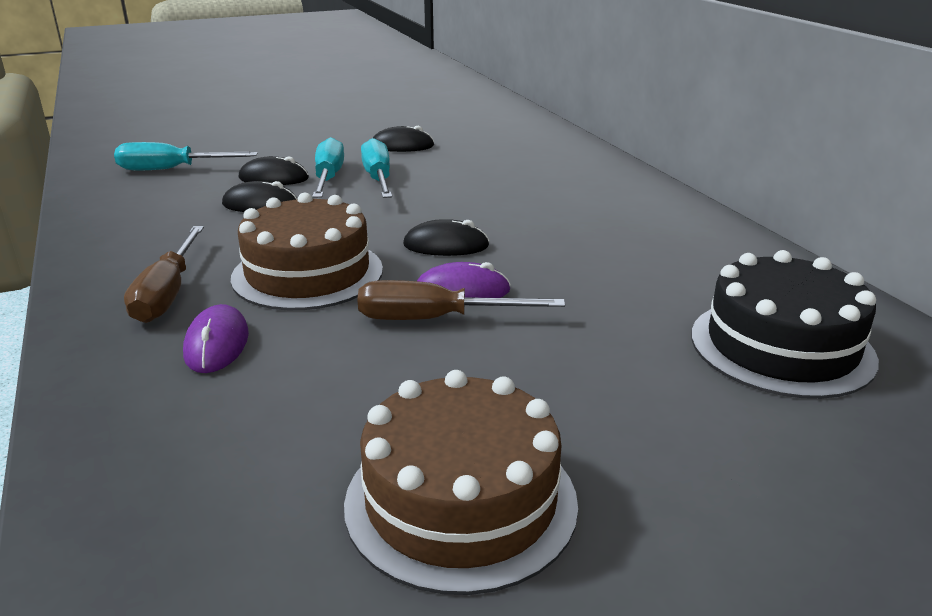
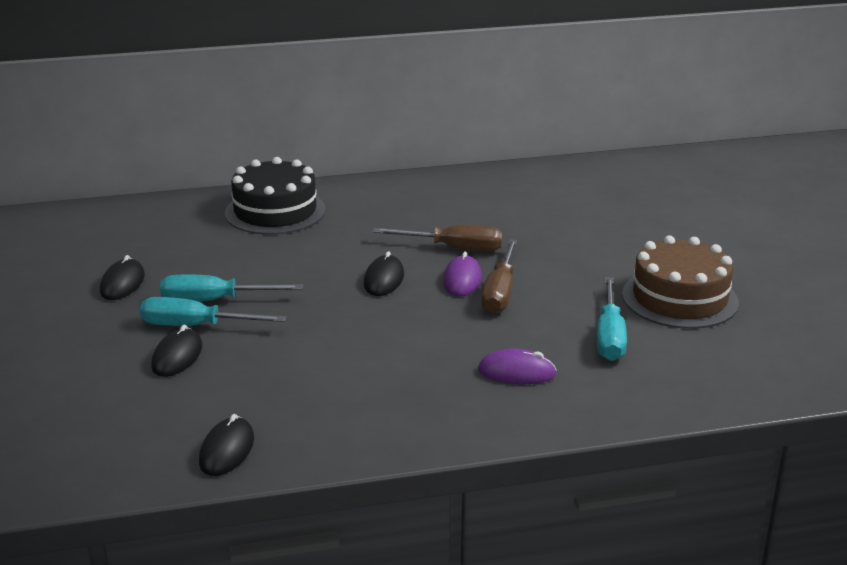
camera: 80 degrees left, 0 degrees up
(168, 293) = (430, 399): brown screwdriver -> brown screwdriver (453, 248)
(171, 169) = (103, 423): turquoise screwdriver -> turquoise screwdriver (609, 336)
(260, 204) = (250, 362): black mouse -> black mouse (227, 450)
(307, 273) = (414, 337): brown cake -> none
(781, 346) = (553, 199): black cake -> black cake (275, 211)

